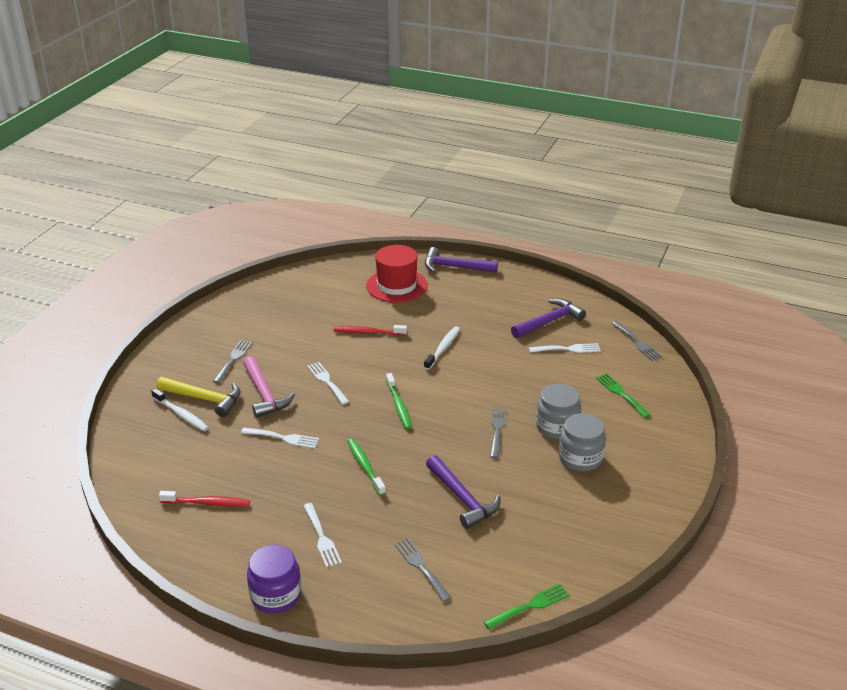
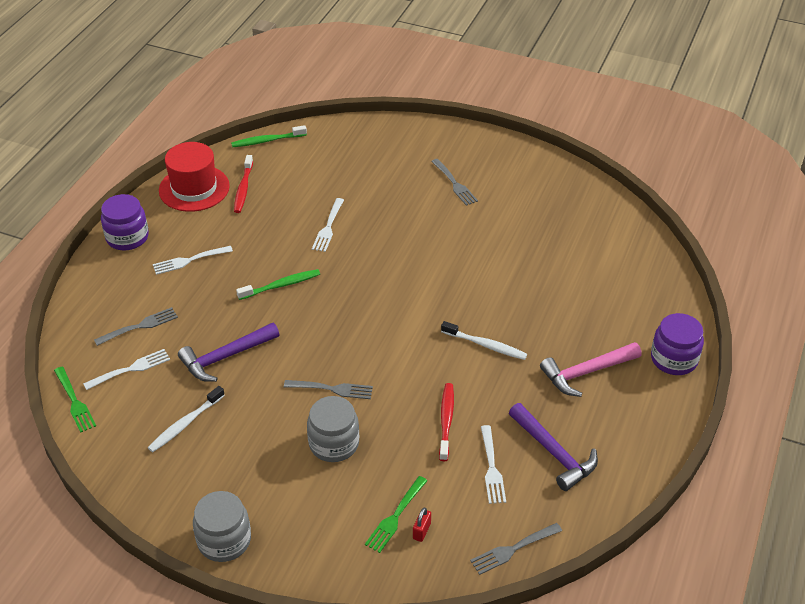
camera: 90 degrees right, 10 degrees up
(181, 414) = (366, 160): white toothbrush -> white toothbrush (185, 424)
(204, 399) = (390, 171): yellow hammer -> none
(233, 360) = (454, 183): grey fork -> grey fork turned 45 degrees clockwise
(264, 394) = (397, 209): pink hammer -> pink hammer (586, 372)
(327, 382) = (418, 253): white fork -> white fork (130, 369)
(368, 332) = (512, 280): red toothbrush -> red toothbrush (446, 421)
(396, 285) = (617, 303): red hat -> red hat (194, 188)
(399, 406) = (376, 308): green toothbrush -> green toothbrush (267, 141)
(454, 267) = (674, 359): purple hammer -> purple jar
(580, 458) = (277, 460): grey jar -> grey jar (224, 540)
(622, 394) = (395, 516): green fork -> green fork turned 150 degrees clockwise
(632, 382) = (421, 531): none -> red padlock

